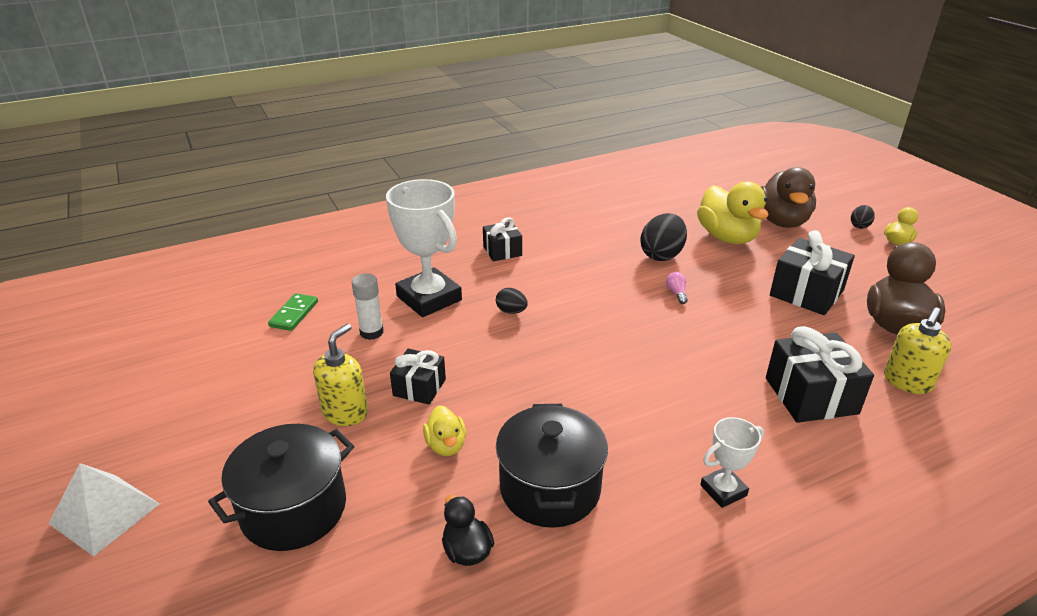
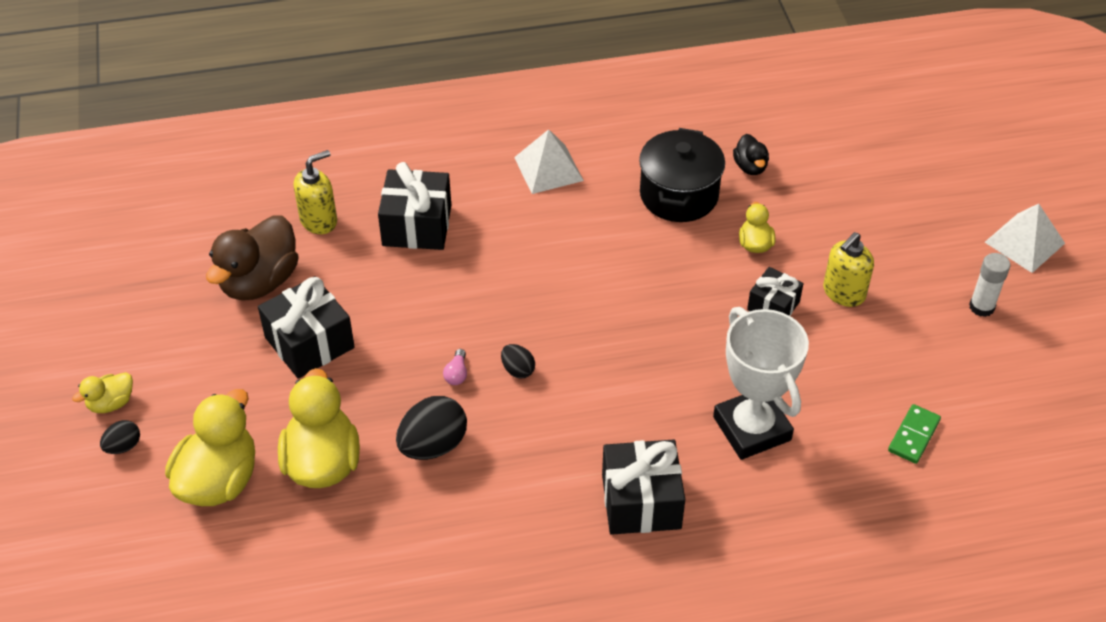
camera: 165 degrees left, 15 degrees up
(294, 509) = (877, 217): black pot -> none
(371, 332) = (821, 387): white glue stick -> white glue stick (981, 307)
(502, 251) = (641, 501): black gift -> black gift, size x1.65
(511, 311) = (659, 386): black egg -> black egg (518, 370)
(723, 490) = (548, 168): white trophy -> white pyramid
(782, 221) = (219, 480): brown duck -> yellow duck

